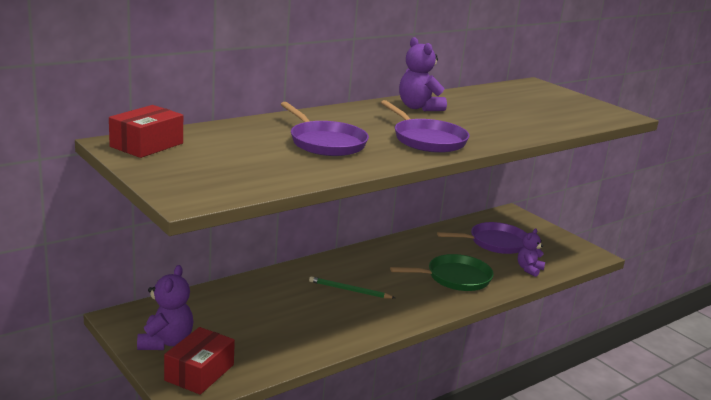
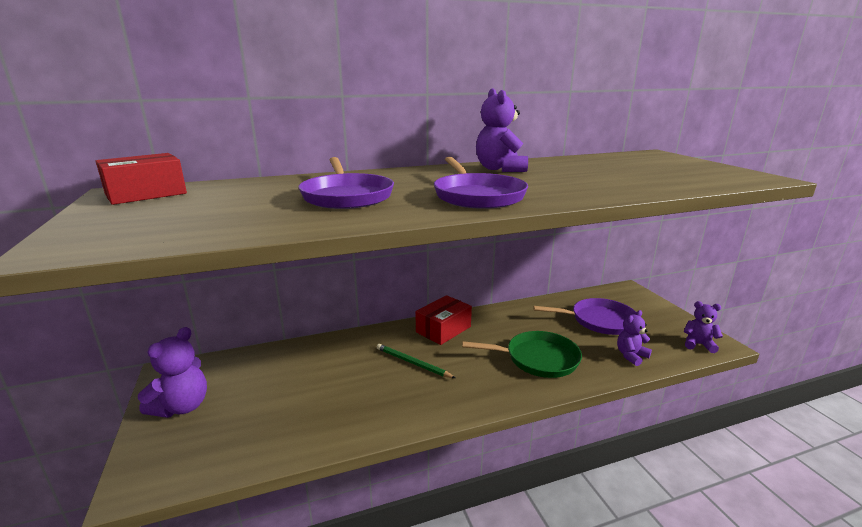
camera: 20 degrees right, 0 degrees up
(199, 372) = (178, 454): red box -> red box (443, 329)
(579, 256) = (698, 344): none -> purple teddy bear

